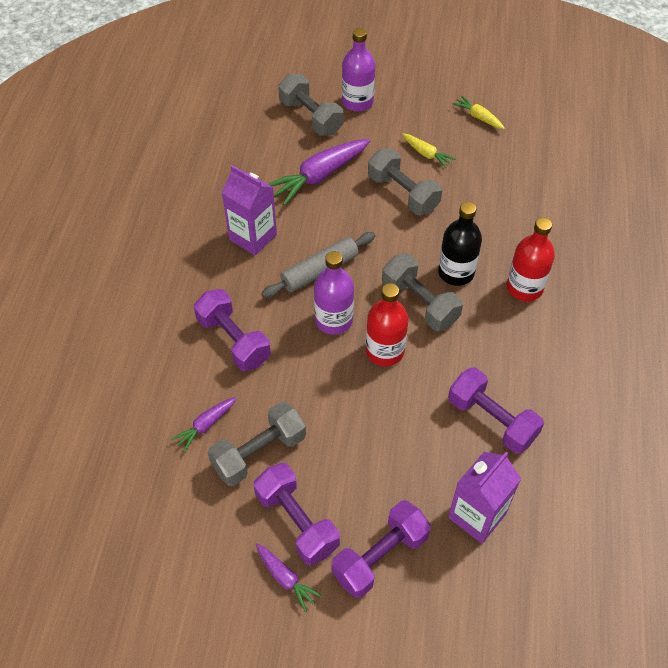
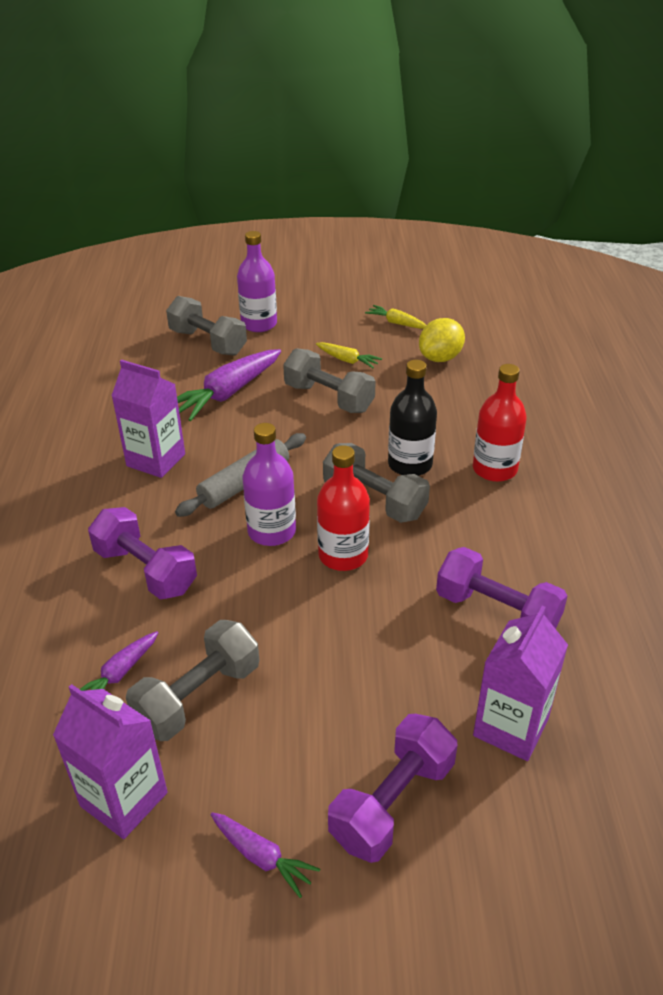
camera: 10 degrees left, 15 degrees down
(200, 521) = (124, 799): none -> purple carton
(297, 521) = (265, 776): purple dumbbell -> none
(508, 163) = (440, 358): none -> yellow lemon

